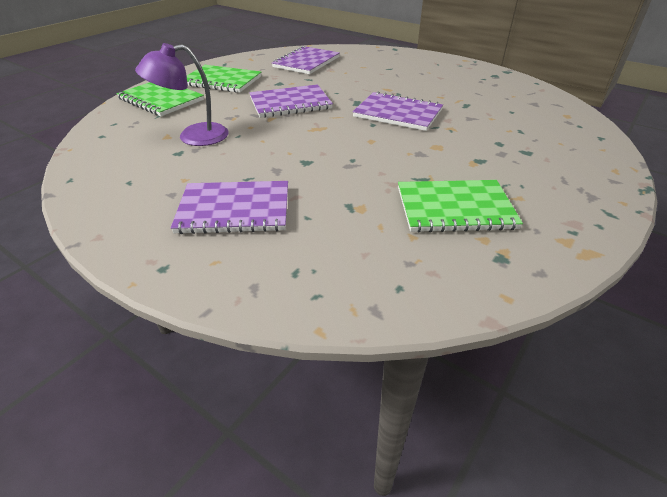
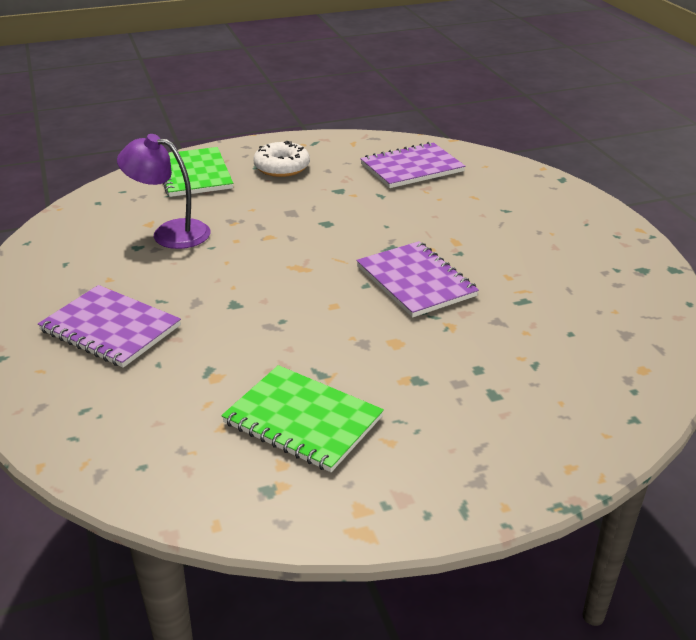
camera: 35 degrees right, 5 degrees down
(221, 81) = (282, 167): green notebook -> white donut
(290, 103) = (314, 224): purple notebook -> none

